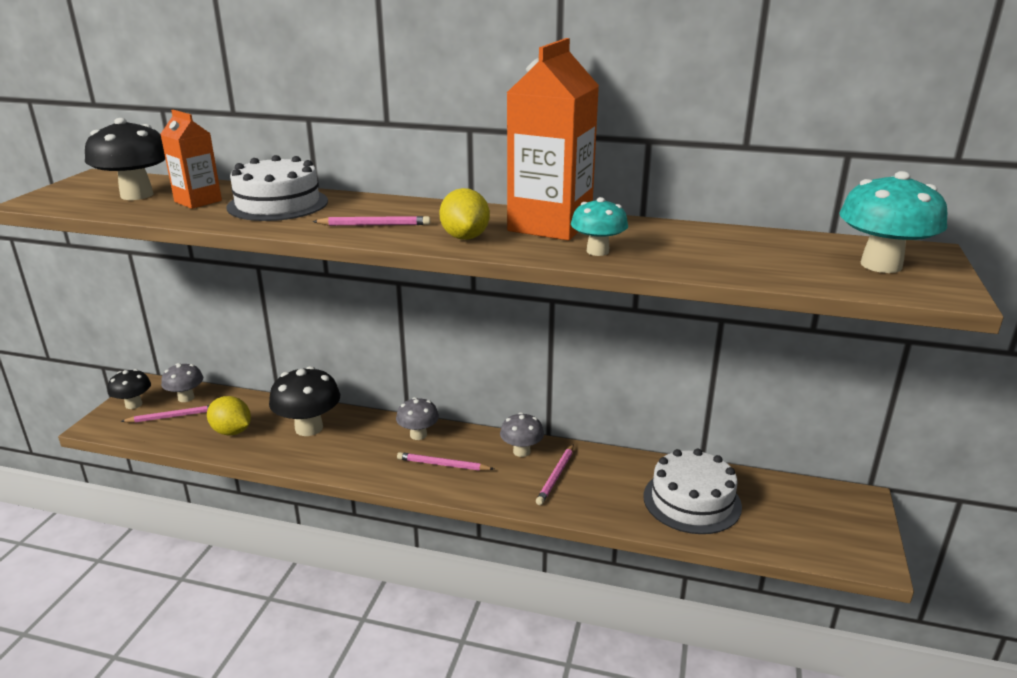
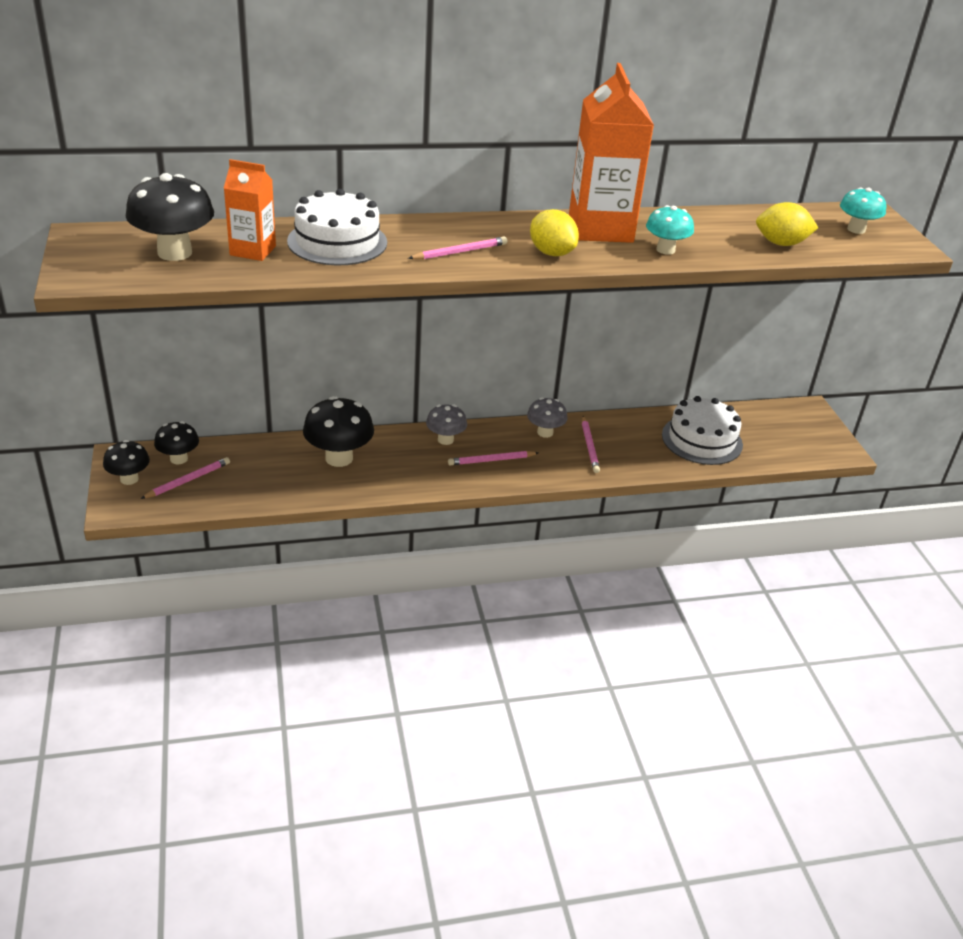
camera: 30 degrees left, 10 degrees up
(186, 398) = (179, 459): grey mushroom -> black mushroom
(232, 431) = (267, 480): yellow lemon -> yellow lemon (781, 243)
(881, 265) = (856, 229): turquoise mushroom -> turquoise mushroom, size x0.61

